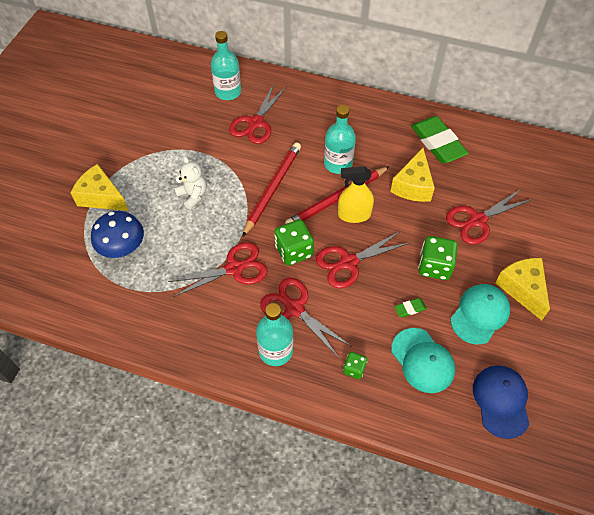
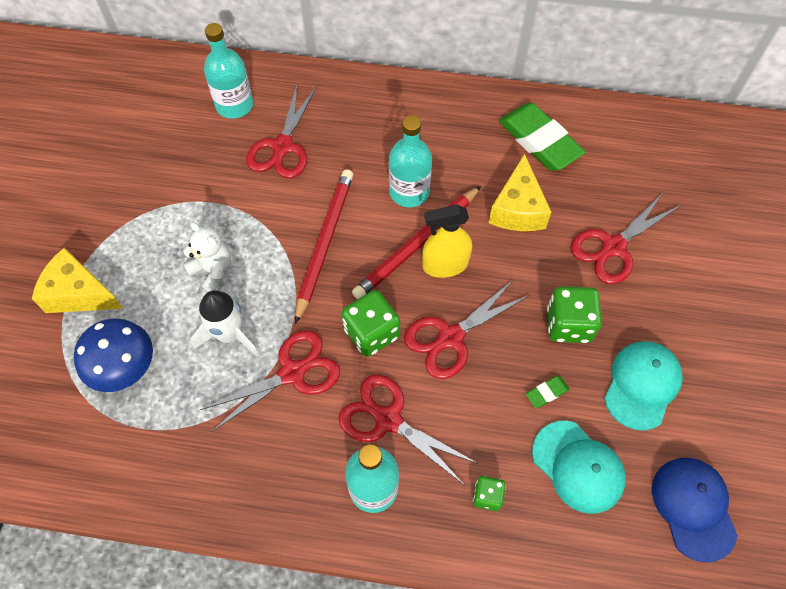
camera: 10 degrees left, 5 degrees up
(196, 237) = (229, 334): none -> white rocket
(522, 289) = (691, 338): yellow cheese -> none

